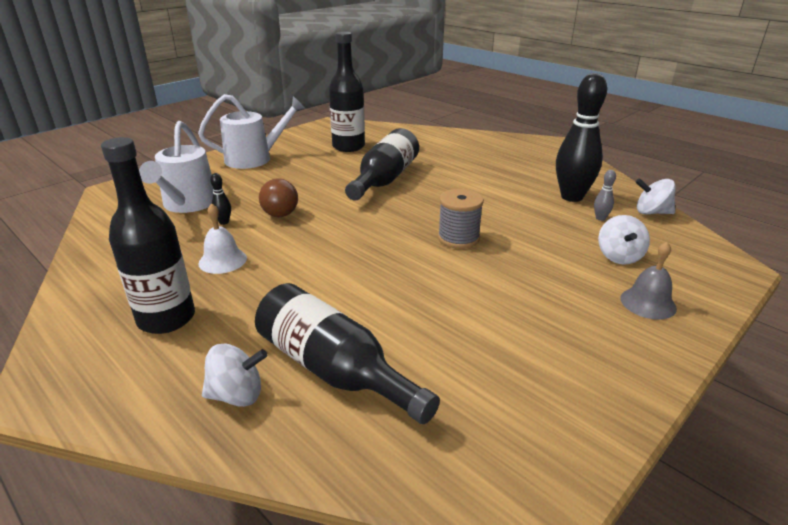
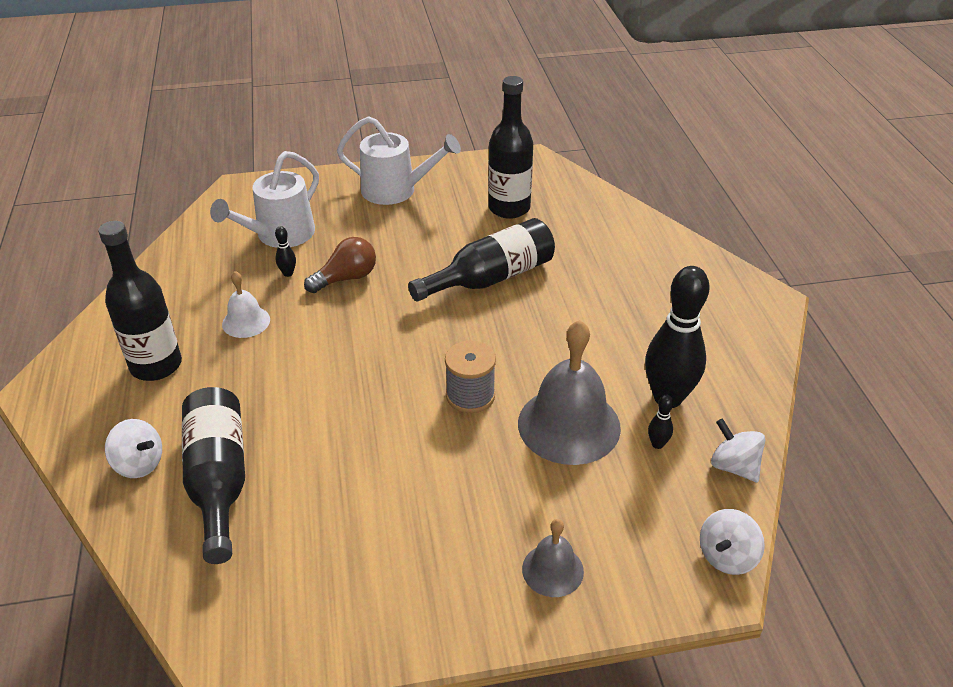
camera: 35 degrees right, 10 degrees up
(278, 210) = (346, 278): brown light bulb -> brown light bulb turned 135 degrees counterclockwise
(540, 229) = (569, 425): none -> grey bell
(600, 218) = (657, 444): grey bowling pin -> black bowling pin
(619, 256) = (603, 503): white spinning top -> white spinning top (727, 556)

